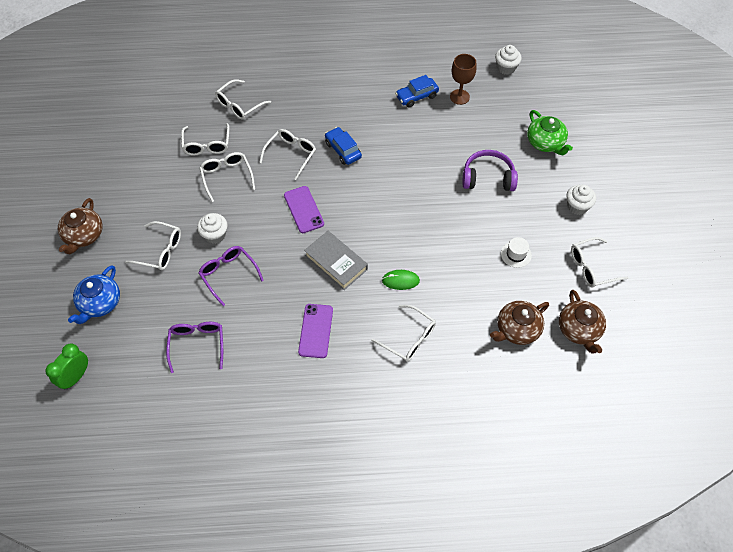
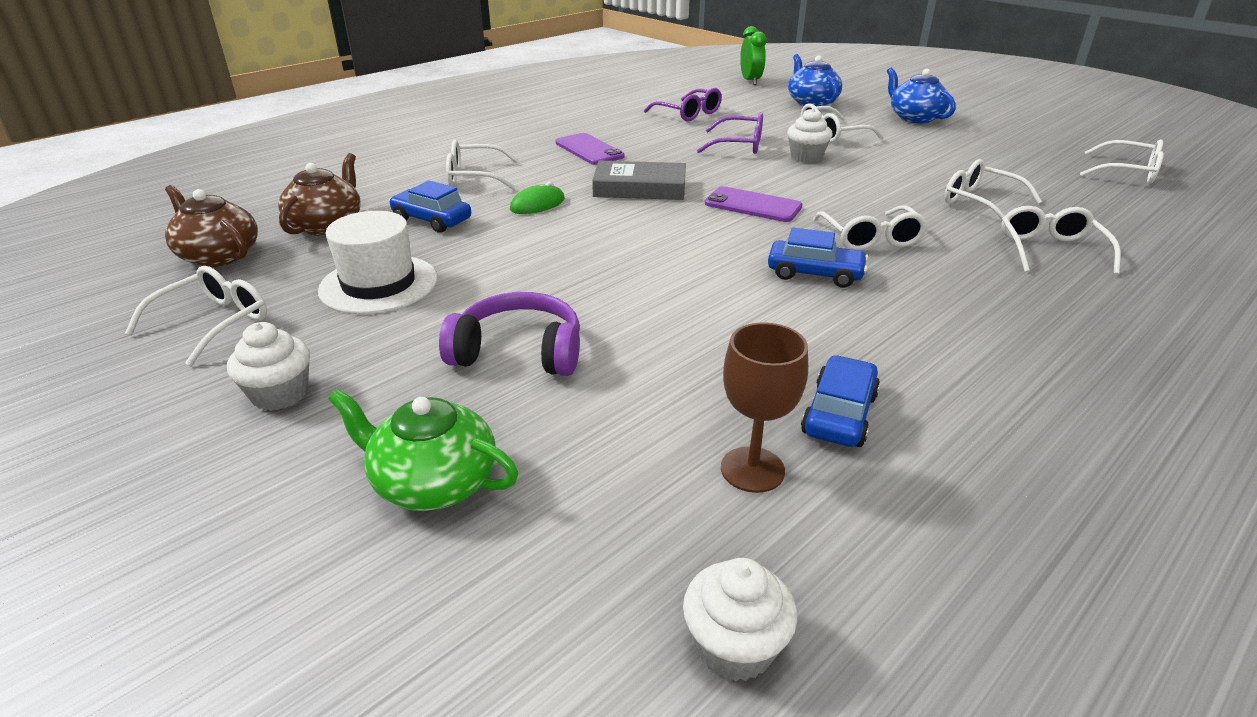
camera: 140 degrees right, 25 degrees down
(84, 236) = (914, 118): brown teapot -> blue teapot
(227, 176) = (894, 191): white glasses -> white glasses (1128, 172)
(462, 299) = (432, 220): none -> blue car
(488, 178) = (518, 352): purple headphones -> purple headphones turned 135 degrees counterclockwise
(516, 254) = (379, 284): white hat -> white hat, size x1.86

